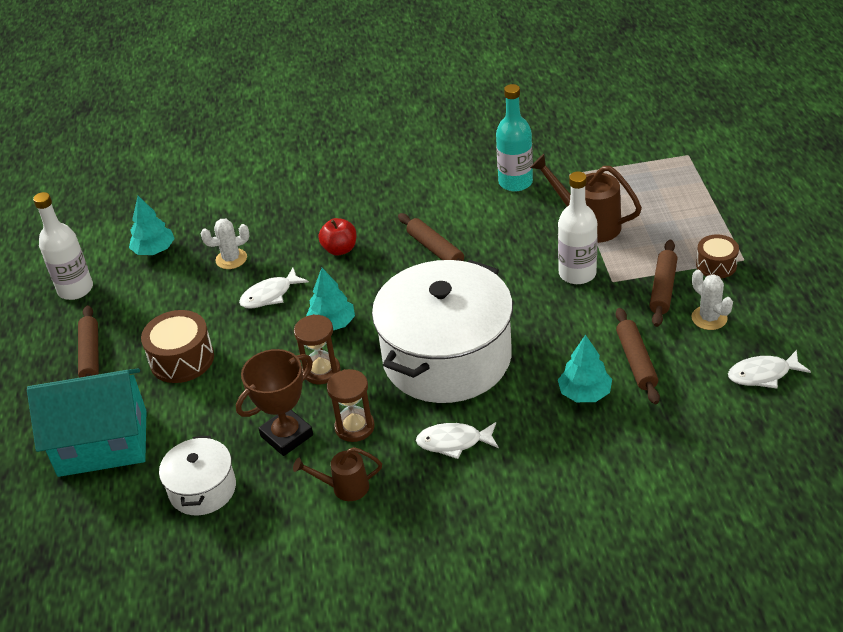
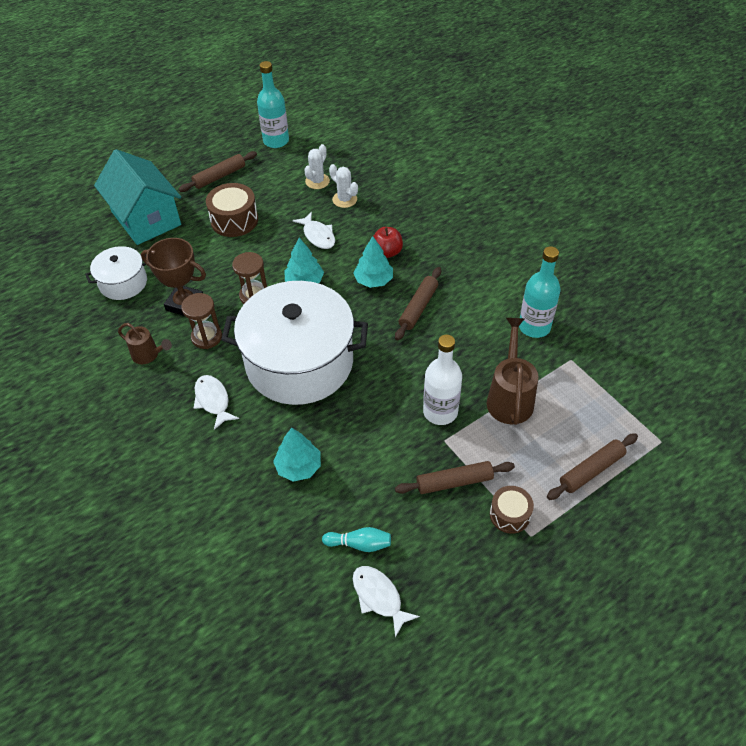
camera: 60 degrees right, 10 degrees up
(75, 289) = (276, 141): white bottle -> turquoise bottle
(154, 250) = (333, 158): turquoise tree -> turquoise tree (373, 280)
(270, 295) = (318, 236): white fish -> white fish turned 150 degrees counterclockwise
(345, 487) = (148, 355): brown watering can -> brown watering can turned 150 degrees clockwise
(636, 361) = (352, 491): brown rolling pin -> brown rolling pin (591, 470)
(699, 372) = (359, 544): none -> turquoise bowling pin
(709, 318) = (433, 531): white cactus -> white cactus (317, 181)

